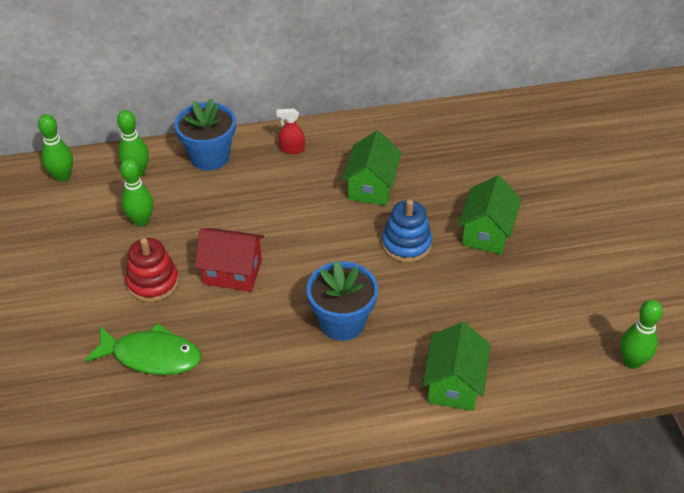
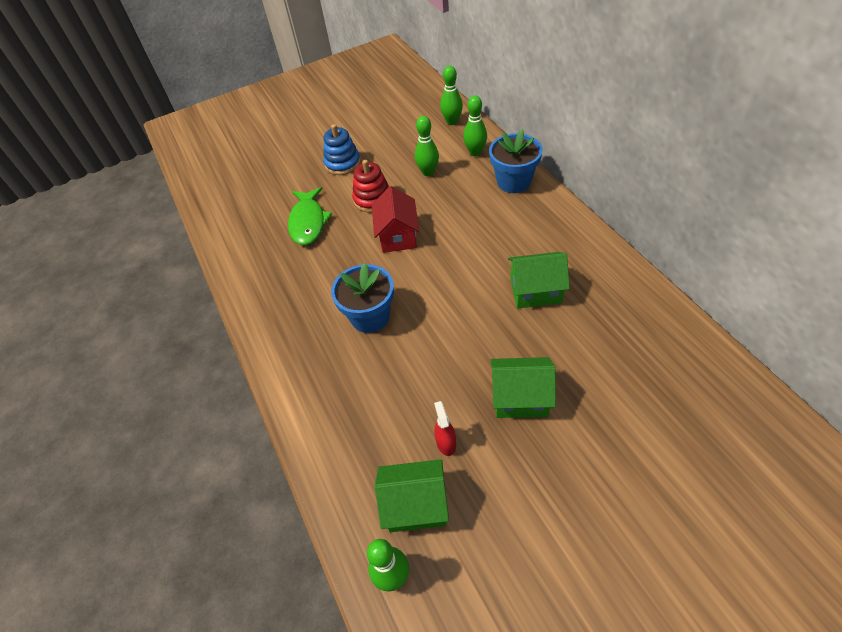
camera: 80 degrees right, 5 degrees up
(292, 149) = (552, 225): red spray bottle -> red spray bottle (446, 442)
(406, 244) = (475, 336): blue stacking toy -> blue stacking toy (342, 163)
(454, 384) = (325, 413): green house -> green house (416, 505)

